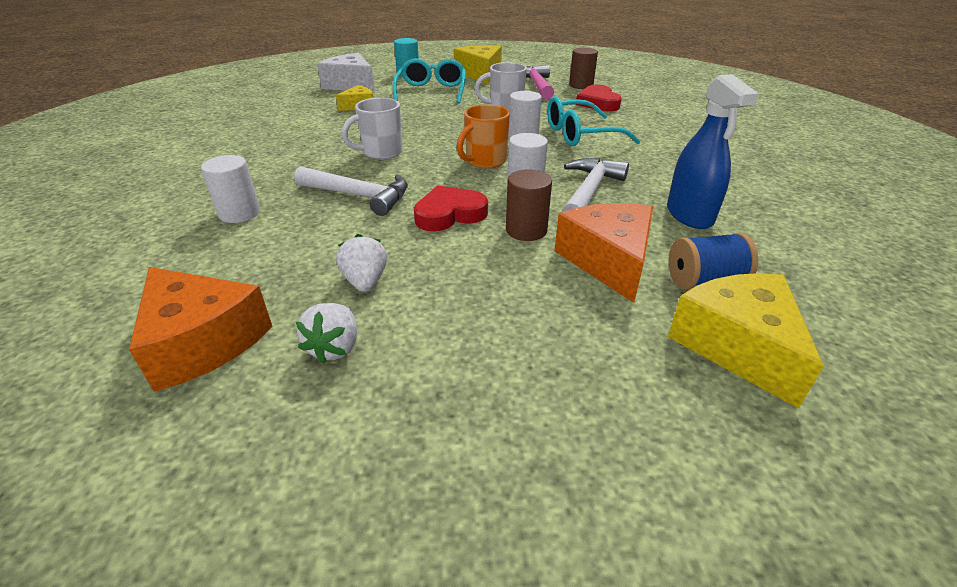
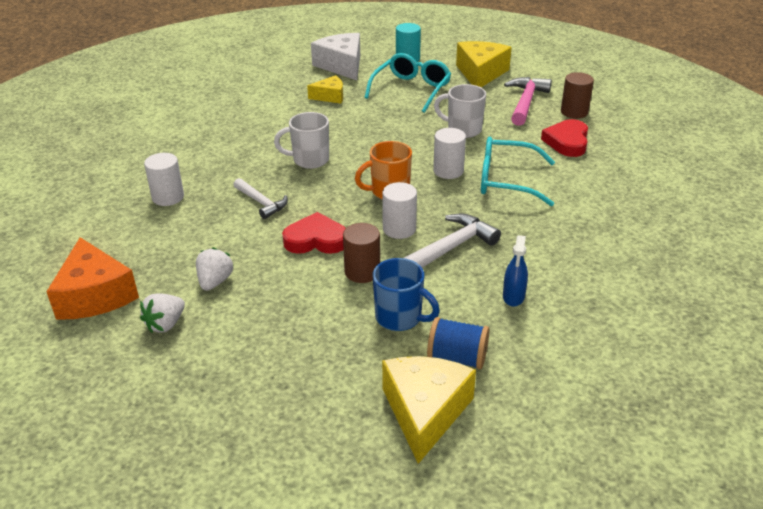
camera: 25 degrees right, 0 degrees up
(359, 196) = (261, 203): white hammer -> white hammer, size x0.66
(608, 261) = (400, 318): orange cheese -> blue mug
(689, 215) = (513, 296): blue spray bottle -> blue spray bottle, size x0.59

